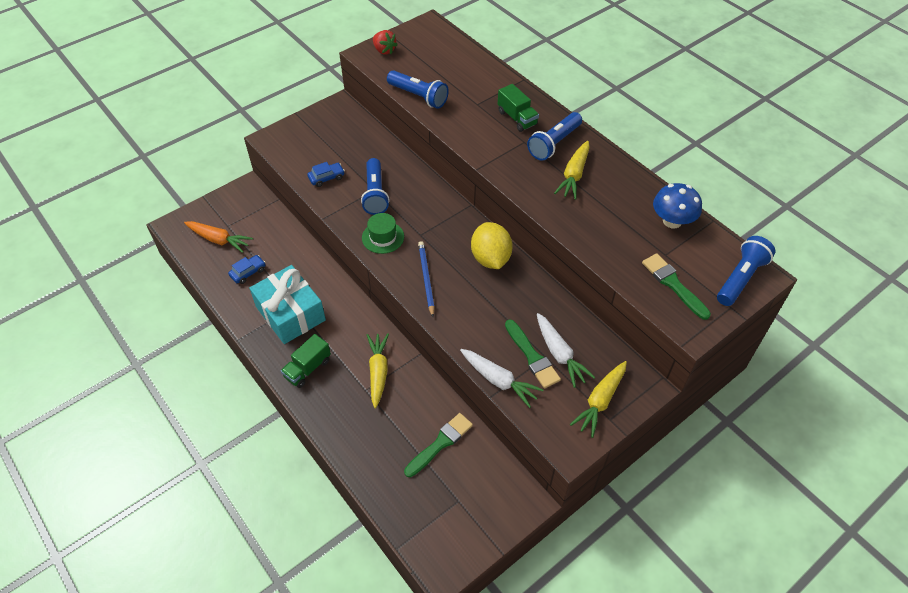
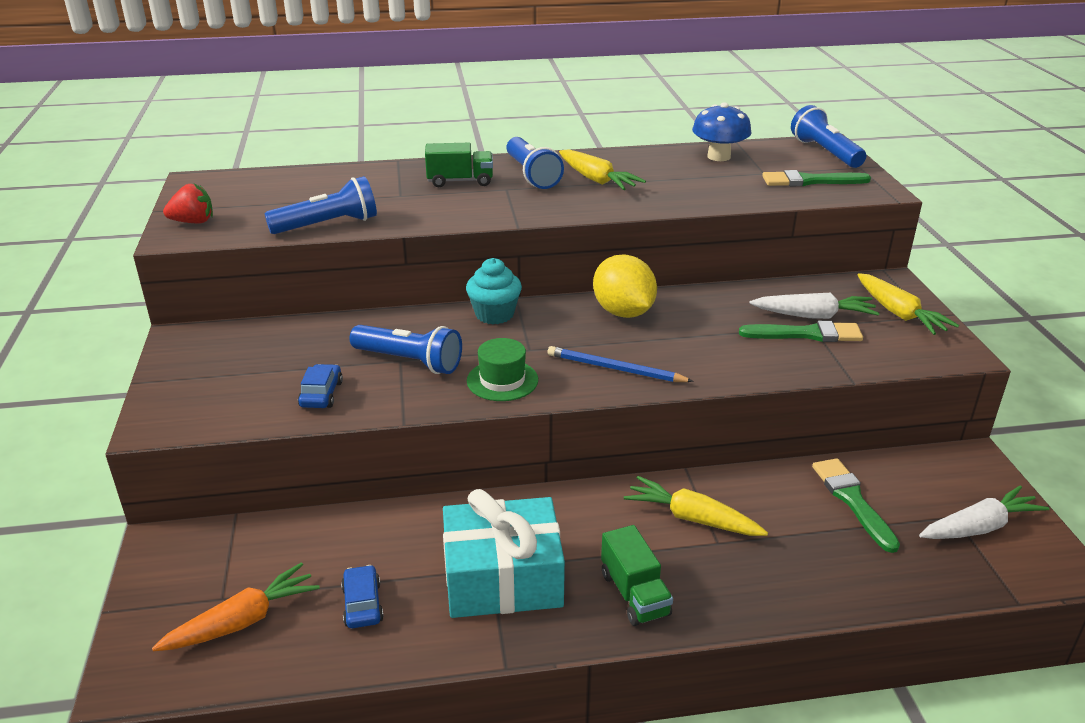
camera: 60 degrees left, 20 degrees down
(445, 204) = (494, 314): none -> turquoise cupcake
(490, 258) = (623, 312): yellow lemon -> yellow lemon turned 45 degrees clockwise
(498, 380) = (831, 368): white carrot -> white carrot (979, 527)

